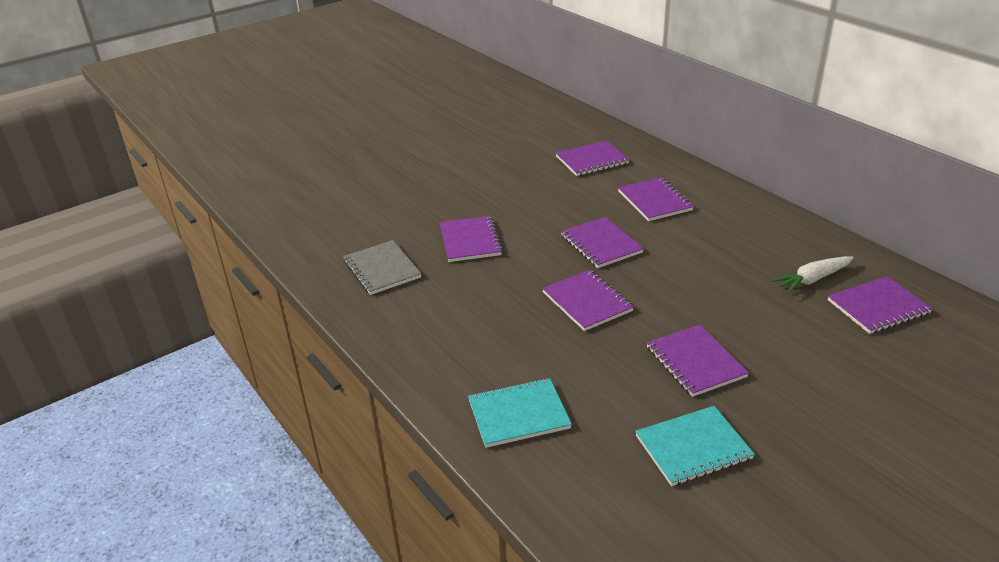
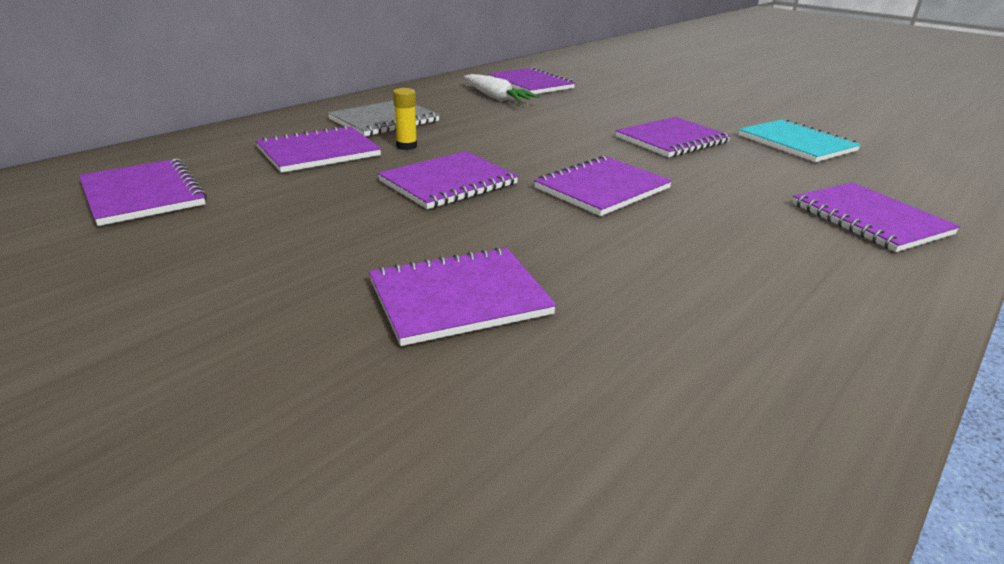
camera: 105 degrees left, 5 degrees down
(382, 269) = (628, 417): grey notebook -> grey notebook (384, 120)
(518, 414) = (869, 219): turquoise notebook -> purple notebook
(668, 231) = (406, 146): none -> yellow glue stick

